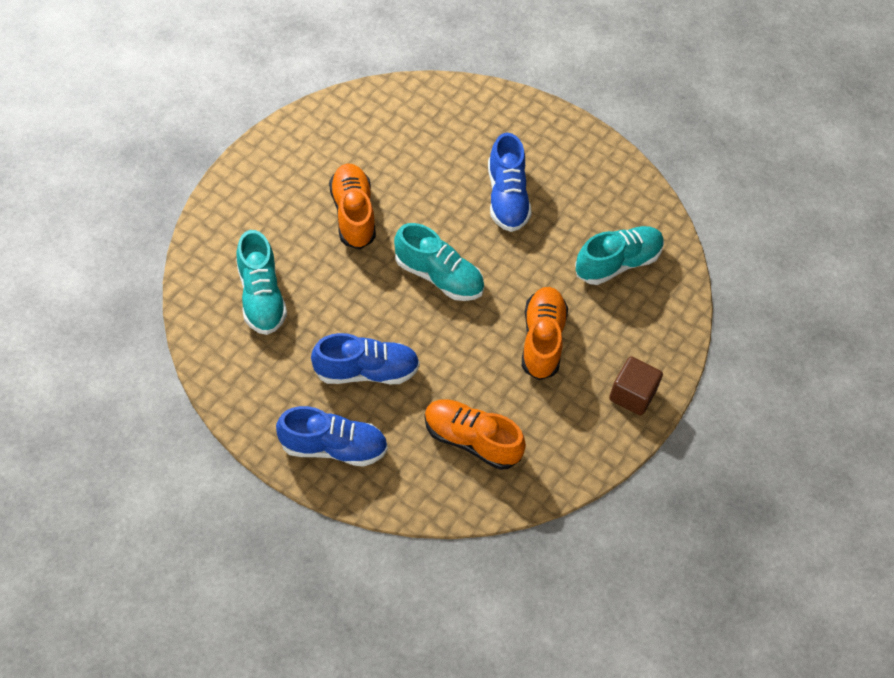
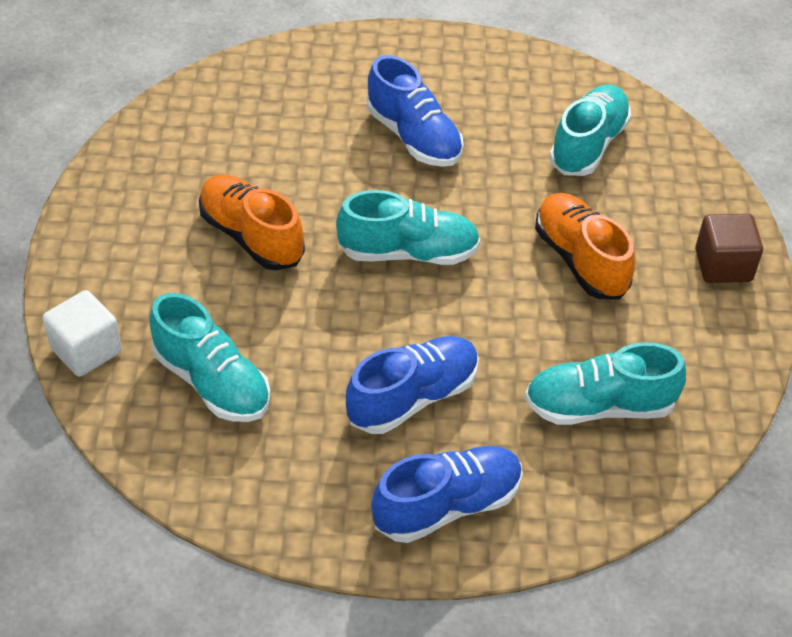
camera: 30 degrees left, 10 degrees down
(207, 237) = (86, 350): none -> white cube
(471, 440) = (599, 406): orange shoe -> turquoise shoe

